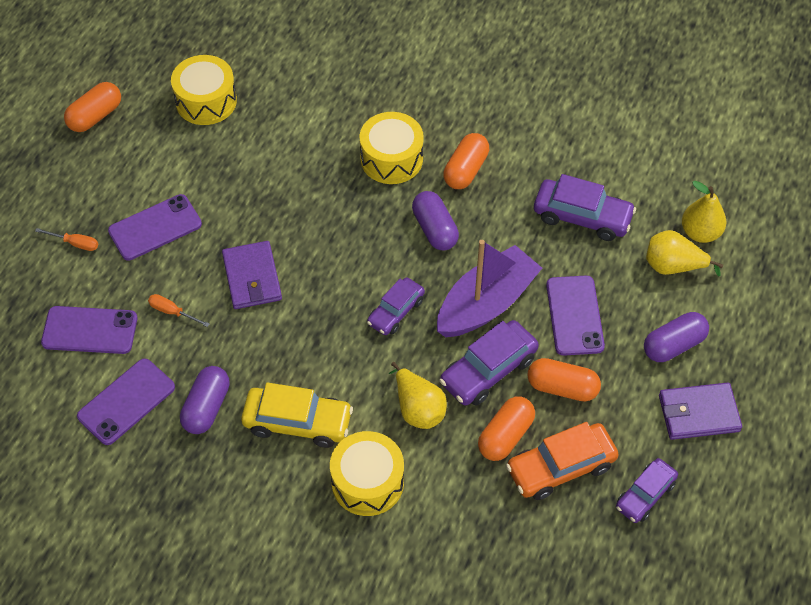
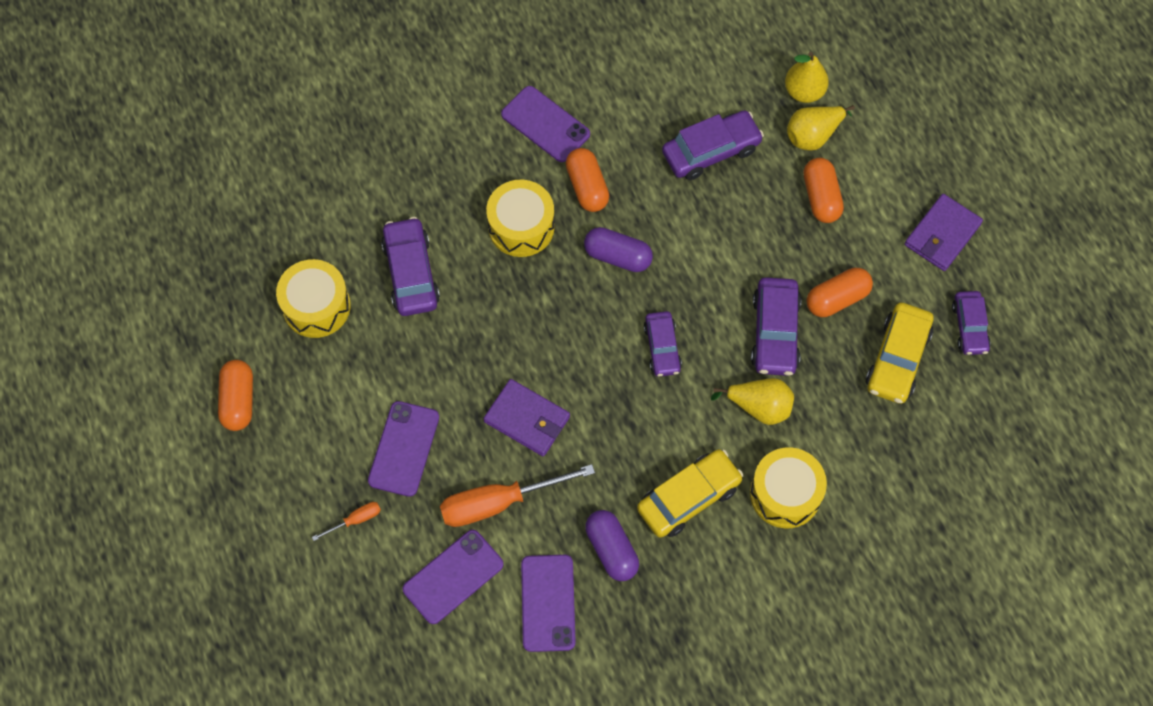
camera: 45 degrees left, 10 degrees up
(172, 312) = (499, 502): orange screwdriver -> orange screwdriver, size x2.18
(287, 129) = (411, 273): none -> purple car
(486, 303) = (718, 282): purple boat -> none
(505, 436) = (838, 371): orange capsule -> orange capsule (821, 197)
(561, 467) = (897, 359): orange car -> yellow car
(574, 315) = (788, 235): purple phone -> purple phone (545, 124)
(673, 345) = (875, 197): purple capsule -> none

